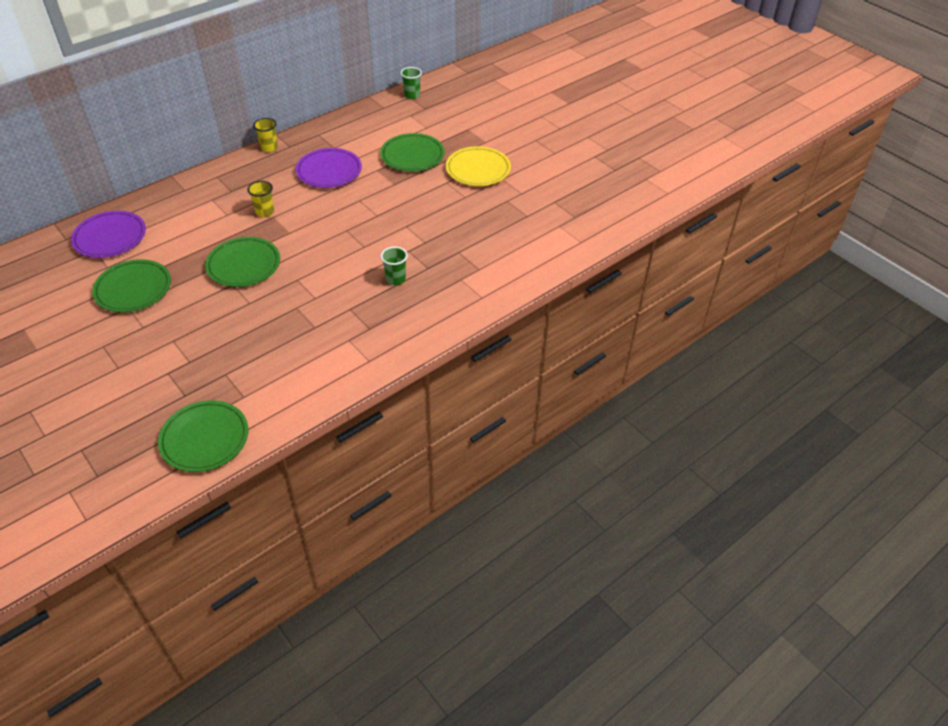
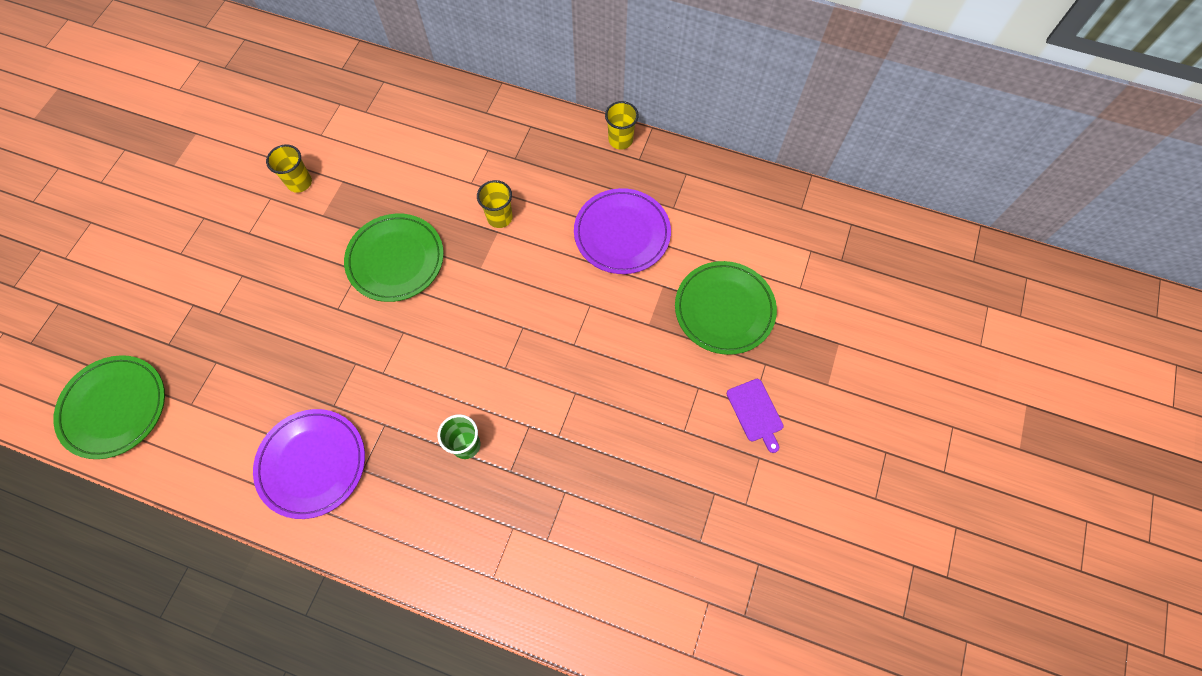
camera: 60 degrees right, 20 degrees up
(110, 237) = (366, 103): purple plate -> purple plate (312, 464)
(133, 289) = (299, 182): green plate -> yellow cup
(412, 95) = (857, 225): green cup -> none
(478, 170) = (755, 412): yellow plate -> purple cutting board

